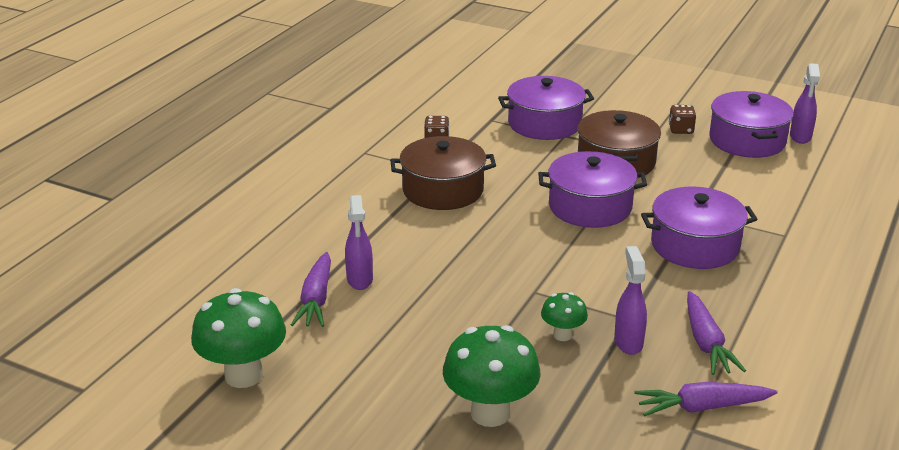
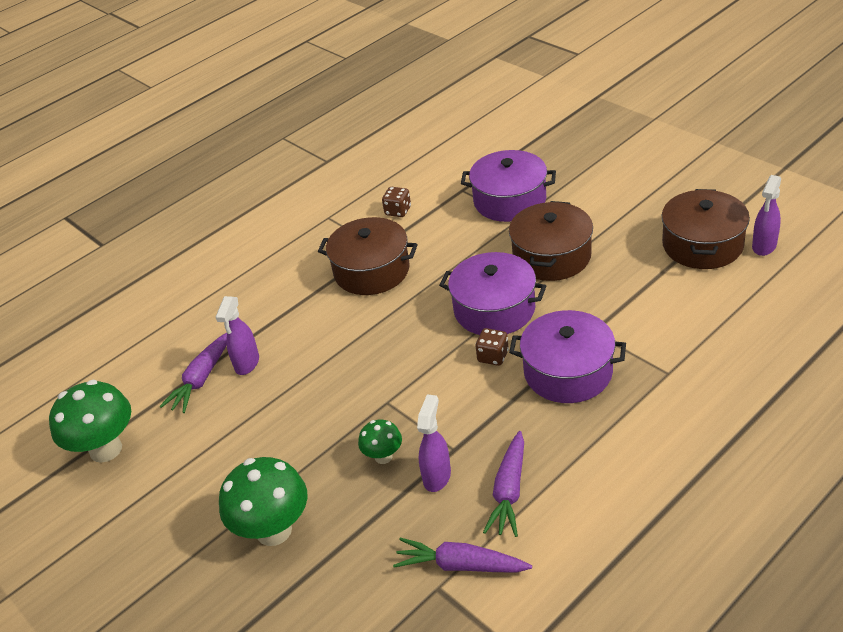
camera: 25 degrees right, 10 degrees up
(681, 130) = (641, 223): brown dice -> brown dice (493, 356)
(747, 140) = (702, 245): purple pot -> brown pot

